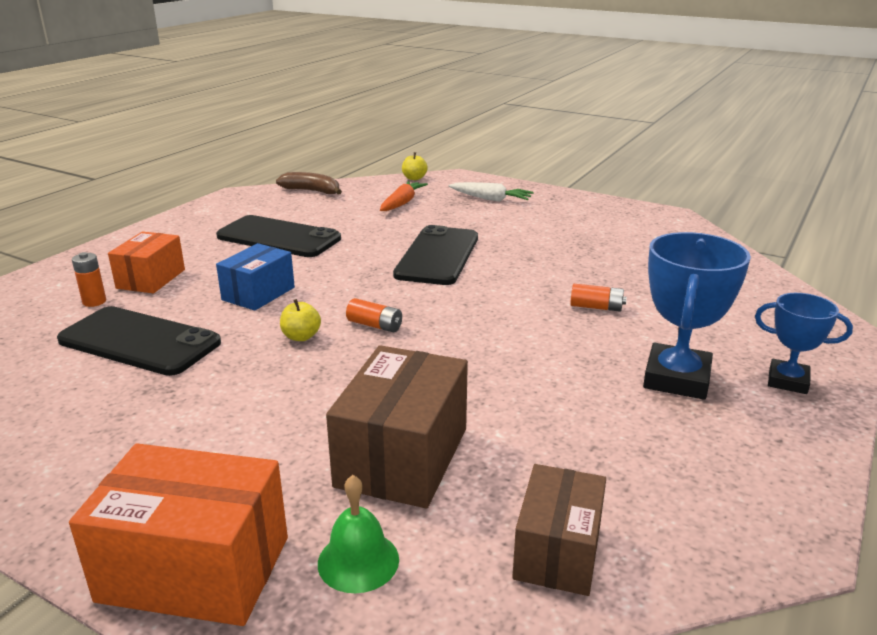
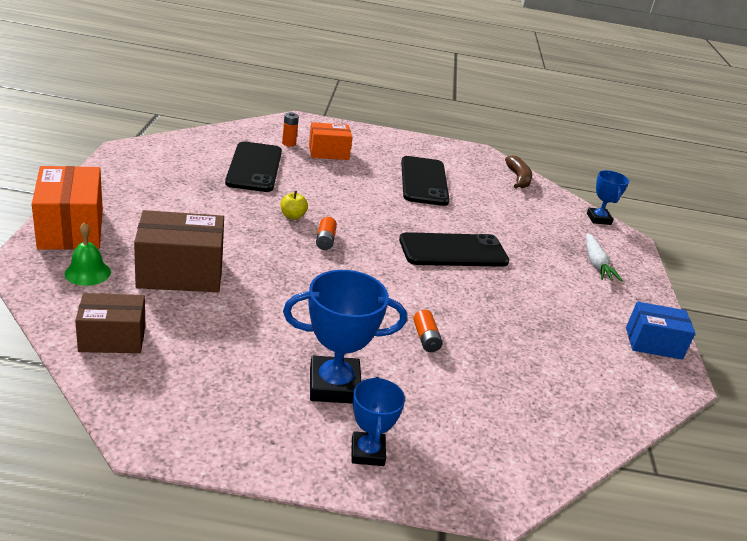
camera: 60 degrees right, 5 degrees up
(258, 294) = (337, 191): blue box -> blue box (653, 343)
(402, 203) = (538, 221): orange carrot -> none
(414, 178) = (598, 219): yellow apple -> blue trophy

